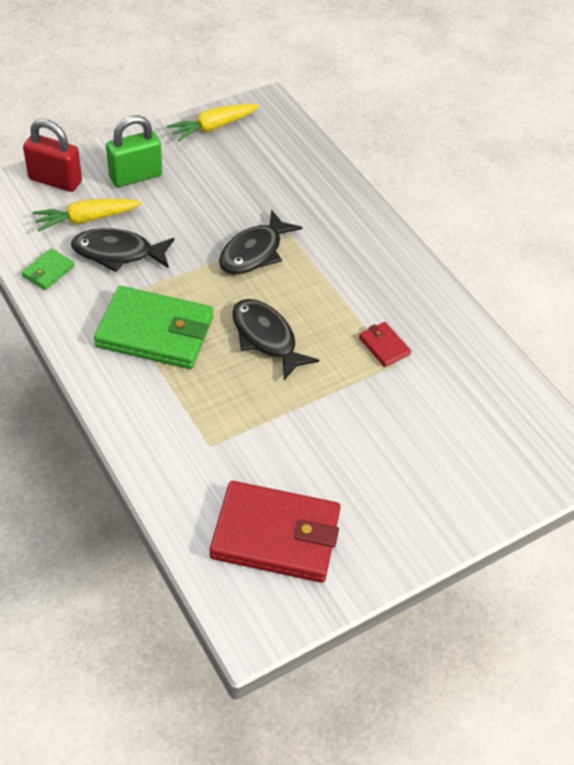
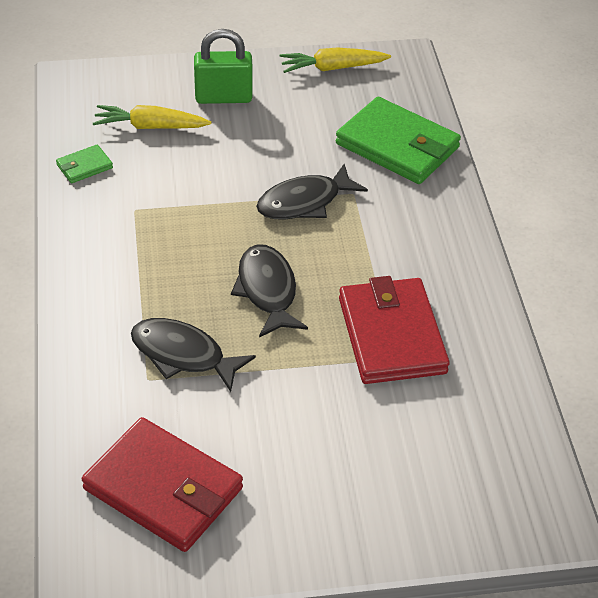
camera: 25 degrees right, 5 degrees down
(55, 180) = (141, 82): red padlock -> none
(118, 253) = (163, 167): black fish -> black fish (183, 355)
(155, 332) = (156, 253): green wallet -> green wallet (397, 146)
(384, 346) = (391, 335): red wallet -> red wallet, size x2.24

